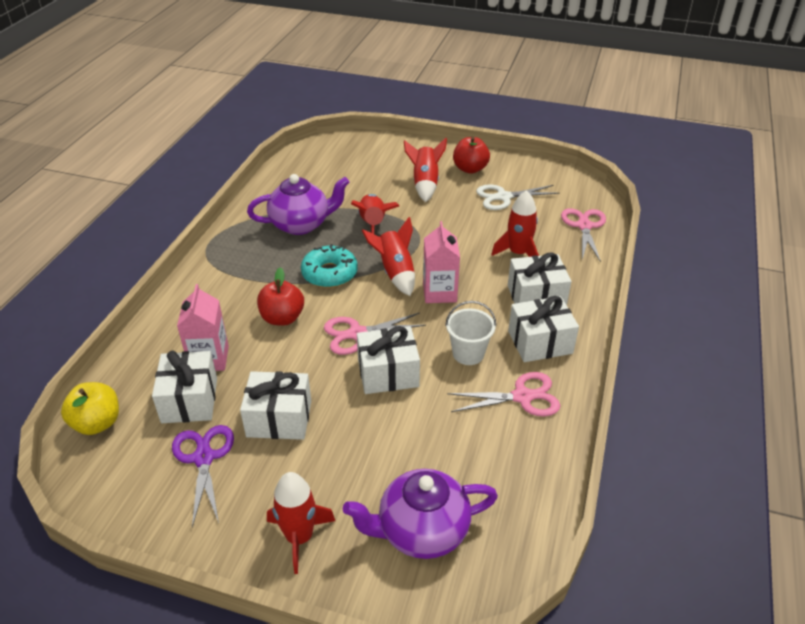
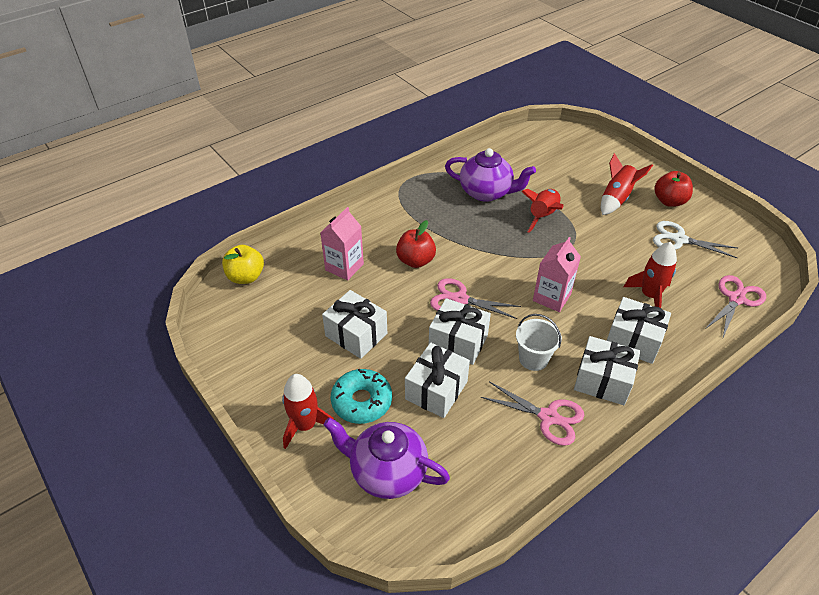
camera: 35 degrees right, 5 degrees up
(189, 400) = (310, 290): white gift -> white gift (436, 390)
(203, 458) = (289, 335): purple scissors -> none
(329, 273) = (477, 242): turquoise donut -> turquoise donut (362, 401)
(395, 273) = (529, 264): red rocket -> none

